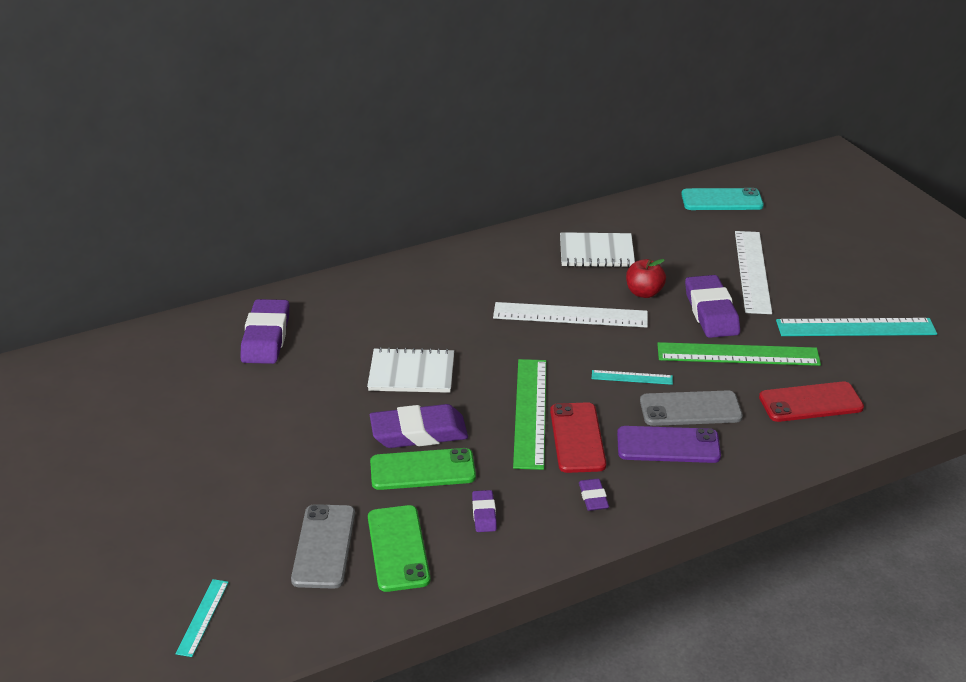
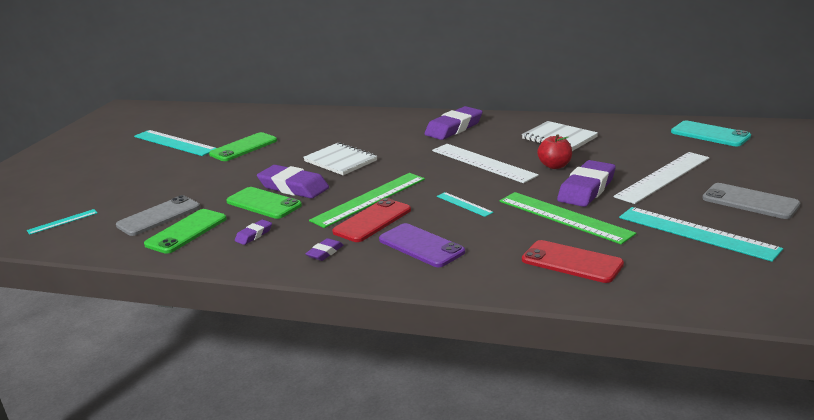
camera: 45 degrees right, 10 degrees down
(126, 433) = (174, 143): none -> turquoise ruler
(247, 401) = (243, 147): none -> green phone
(266, 337) = (301, 125): purple eraser -> purple eraser (454, 128)
(690, 409) = (472, 233): grey phone -> grey phone (750, 202)

